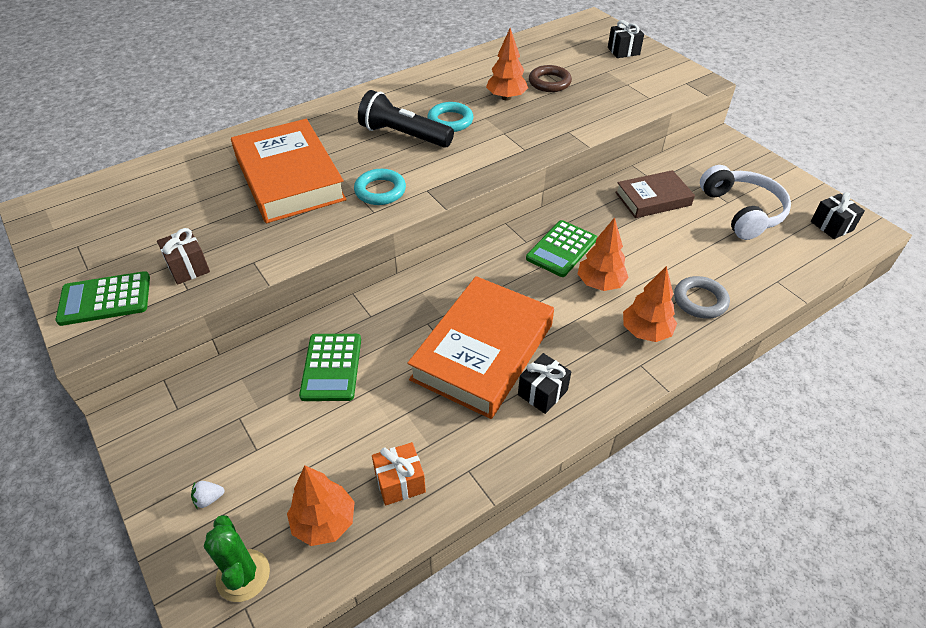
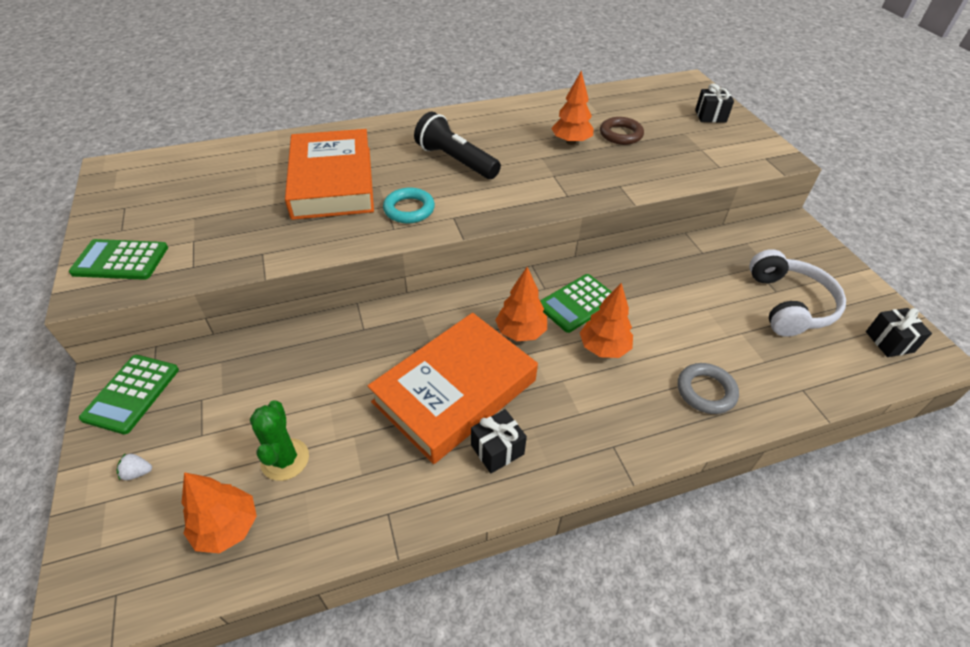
camera: 15 degrees right, 0 degrees up
(188, 267) = (204, 246): brown gift -> none
(243, 575) = (130, 560): green cactus -> green cactus (285, 459)
(331, 367) = (305, 371): green calculator -> green calculator (132, 394)
(400, 482) = (316, 507): orange gift -> none
(450, 121) = (506, 155): turquoise ring -> none
(646, 332) = (633, 411): orange tree -> orange tree (521, 332)
(653, 199) = (694, 271): brown book -> none

